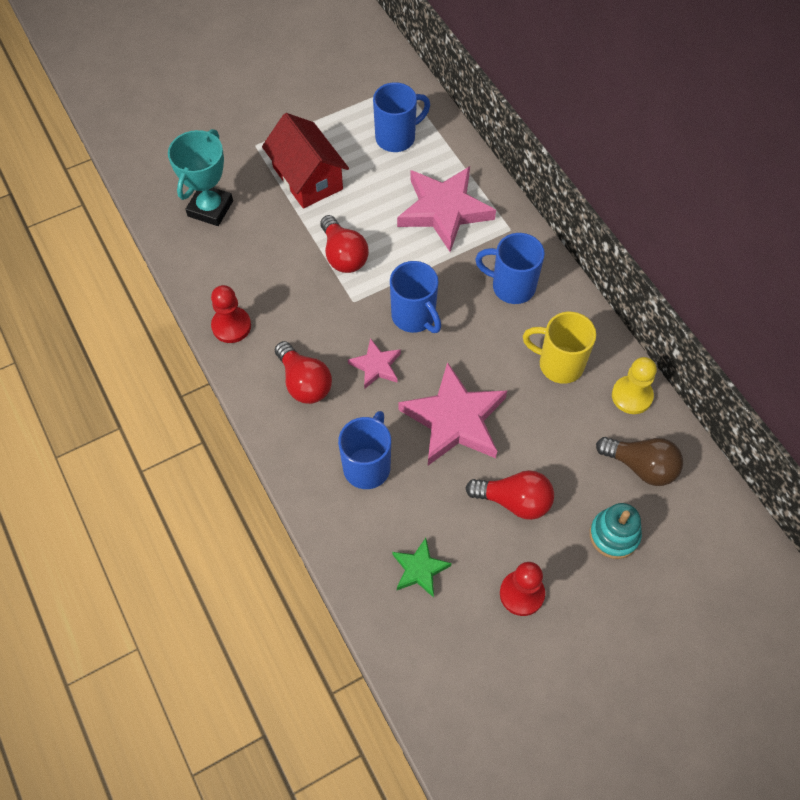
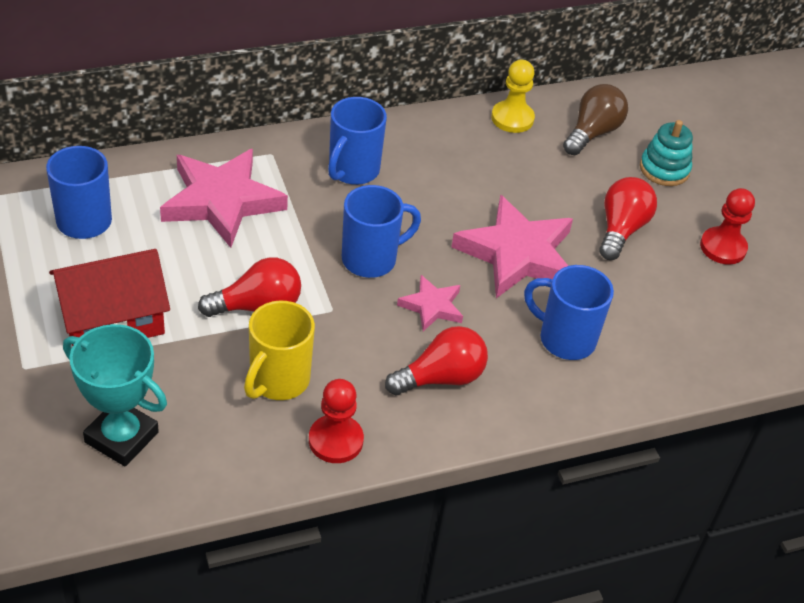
camera: 85 degrees left, 15 degrees down
(419, 569) = (693, 319): green star -> none
(559, 364) = (463, 159): yellow mug -> yellow mug (278, 381)

